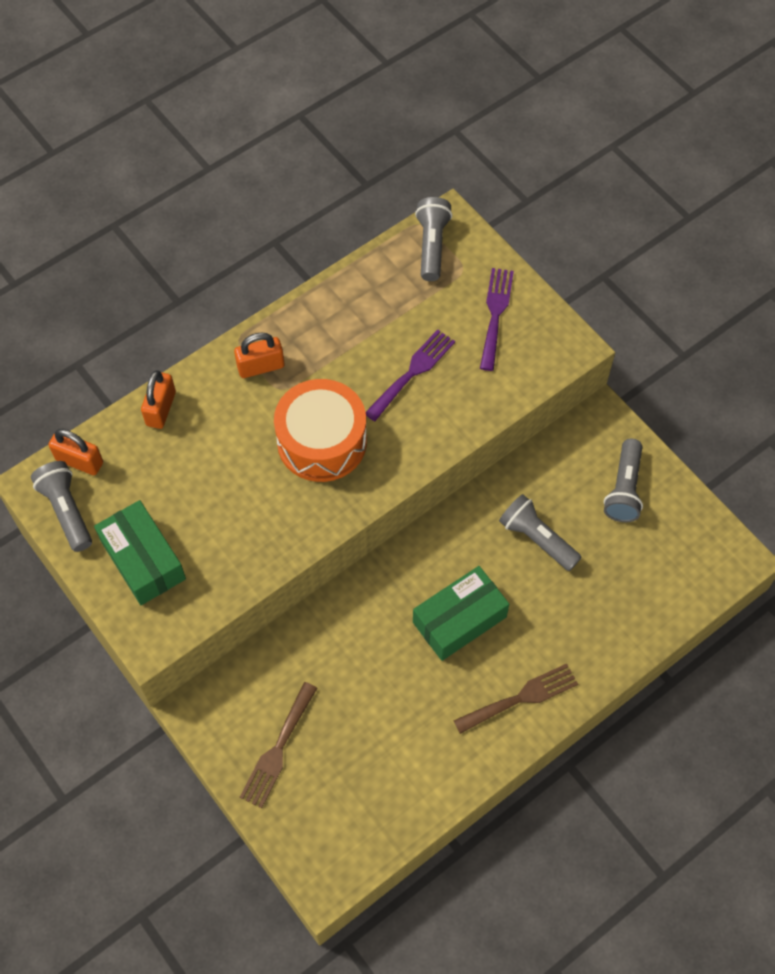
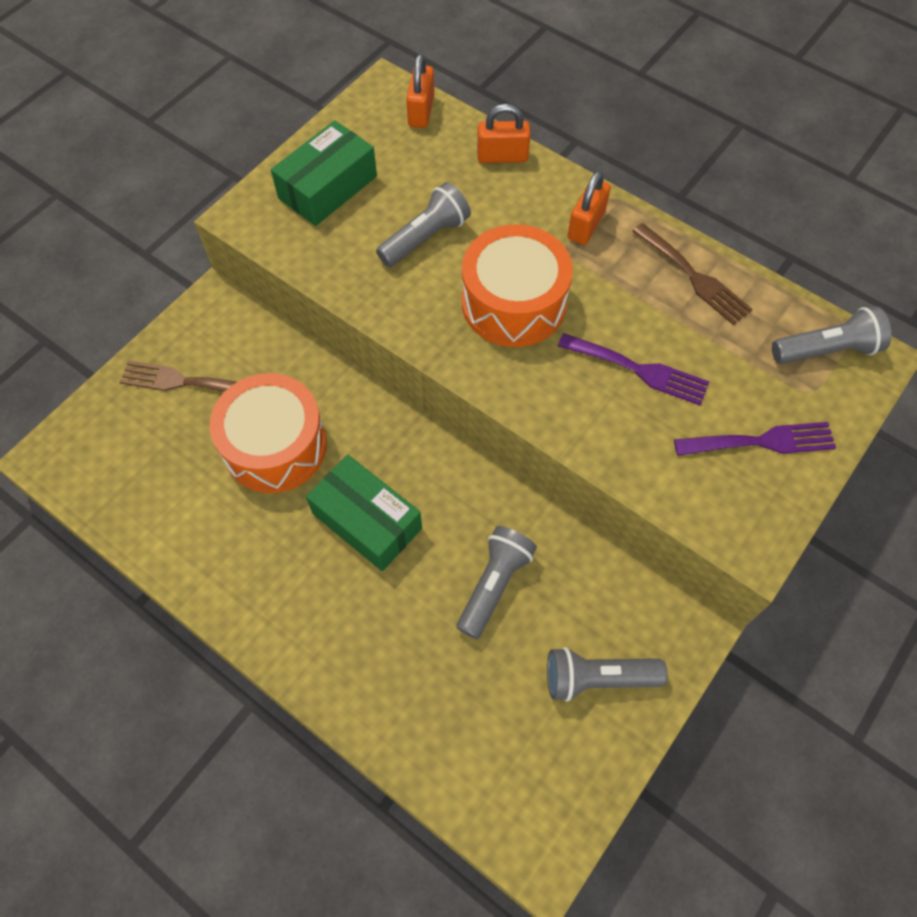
camera: 75 degrees right, 0 degrees up
(67, 511) = (364, 117): grey flashlight -> grey flashlight (425, 238)
(261, 367) = (586, 225): orange padlock -> orange padlock turned 60 degrees clockwise
(368, 680) = (275, 446): none -> orange drum
(521, 698) = (284, 610): brown fork -> brown fork (694, 277)

